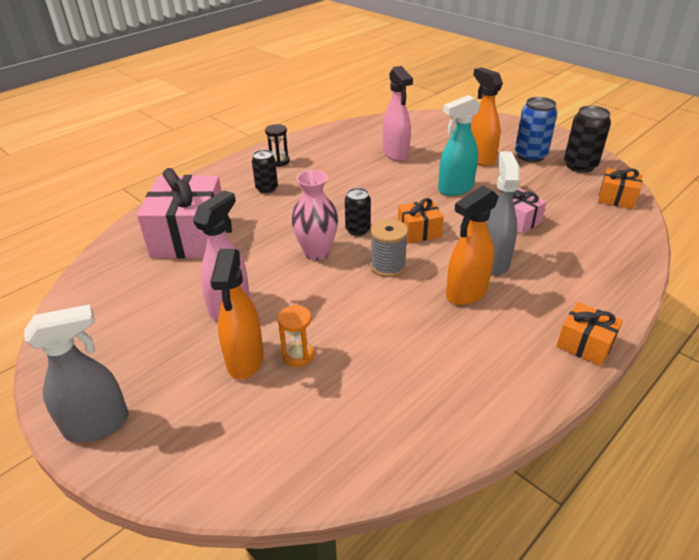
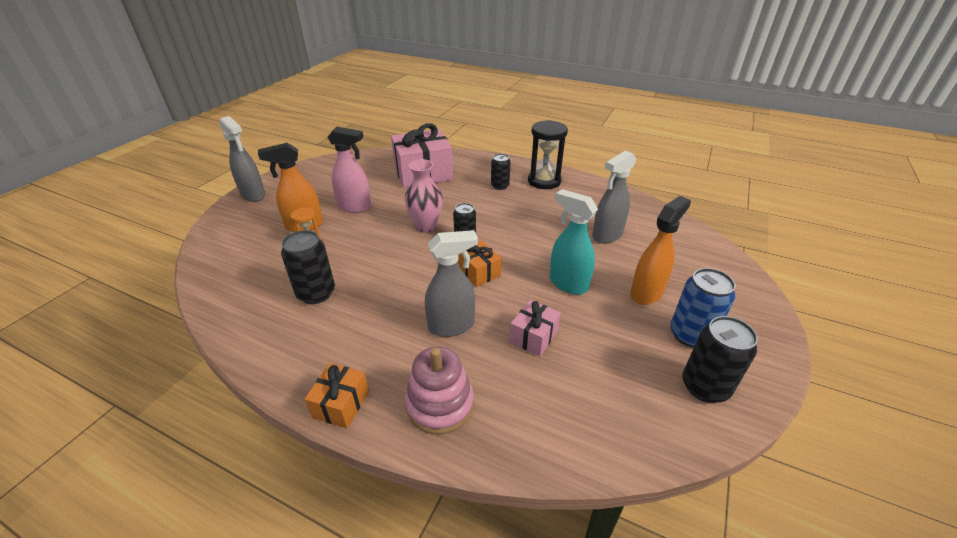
camera: 70 degrees right, 0 degrees up
(279, 161) = (544, 181): black hourglass -> black hourglass, size x1.84
(388, 266) = (421, 264): grey spool -> none
(395, 154) = (607, 235): pink spray bottle -> grey spray bottle
(409, 354) = (316, 293): none -> black can
(466, 293) = (397, 314): orange spray bottle -> none
(589, 283) = (440, 404): none -> pink stacking toy
(616, 198) = (643, 431): orange gift -> none

